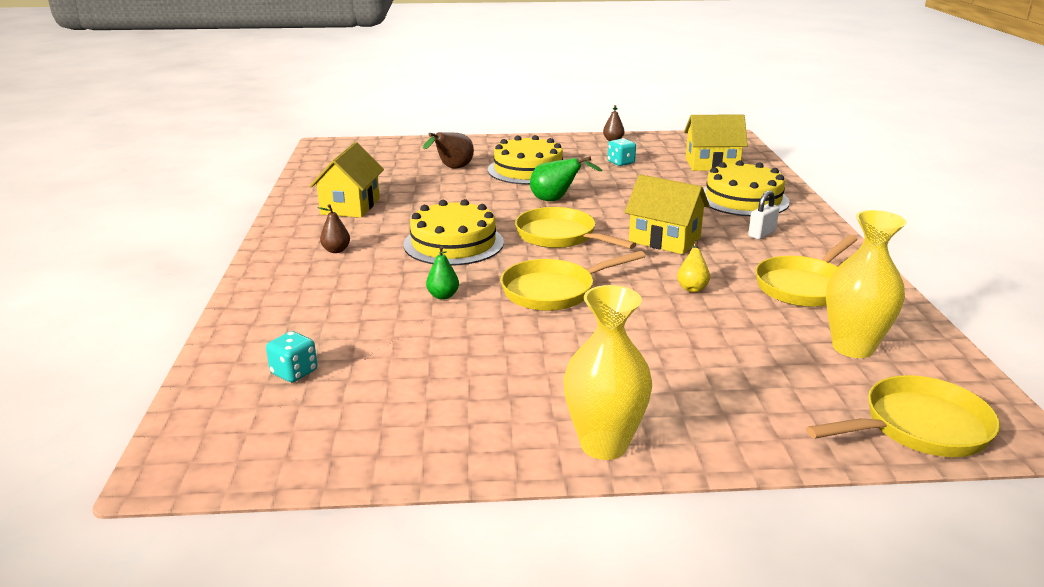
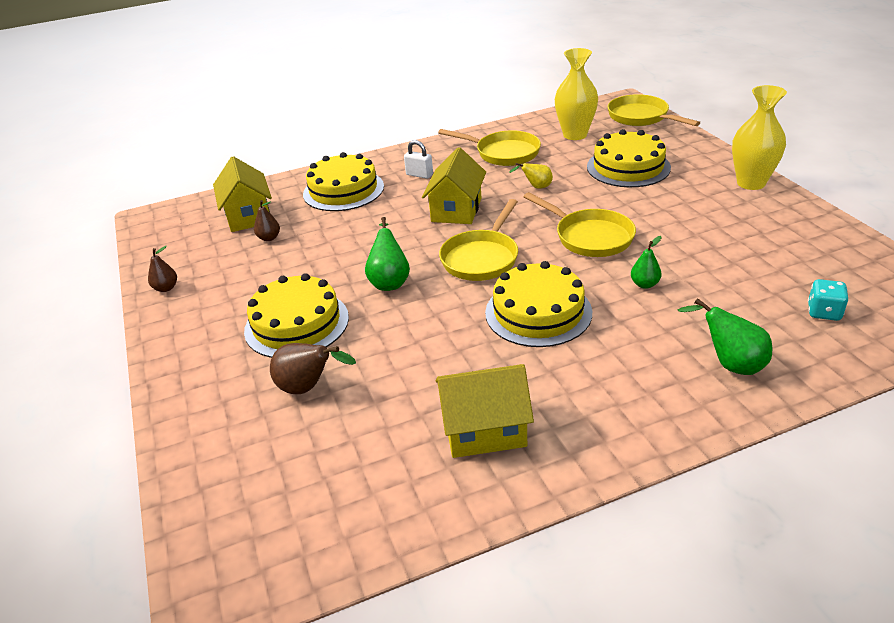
camera: 105 degrees left, 10 degrees up
(296, 300) = (730, 364): none -> green pear
(336, 250) = (612, 385): brown pear -> brown pear (269, 238)
(621, 163) = (255, 267): turquoise dice -> none
(716, 359) = (628, 167): none -> yellow cake

